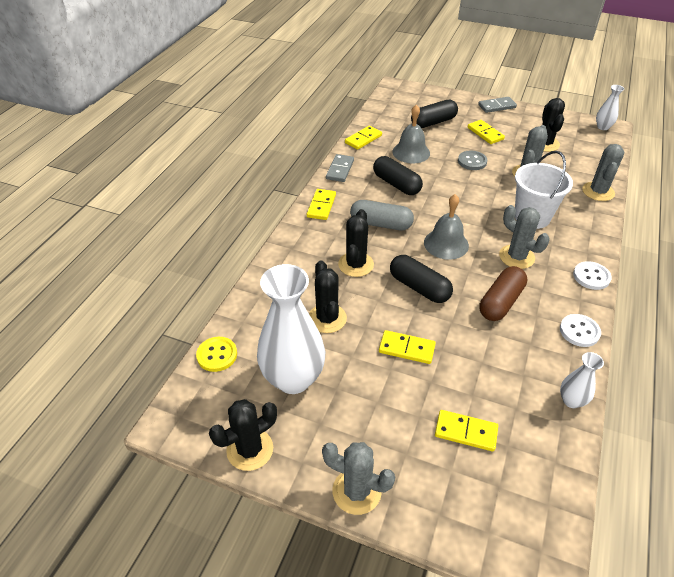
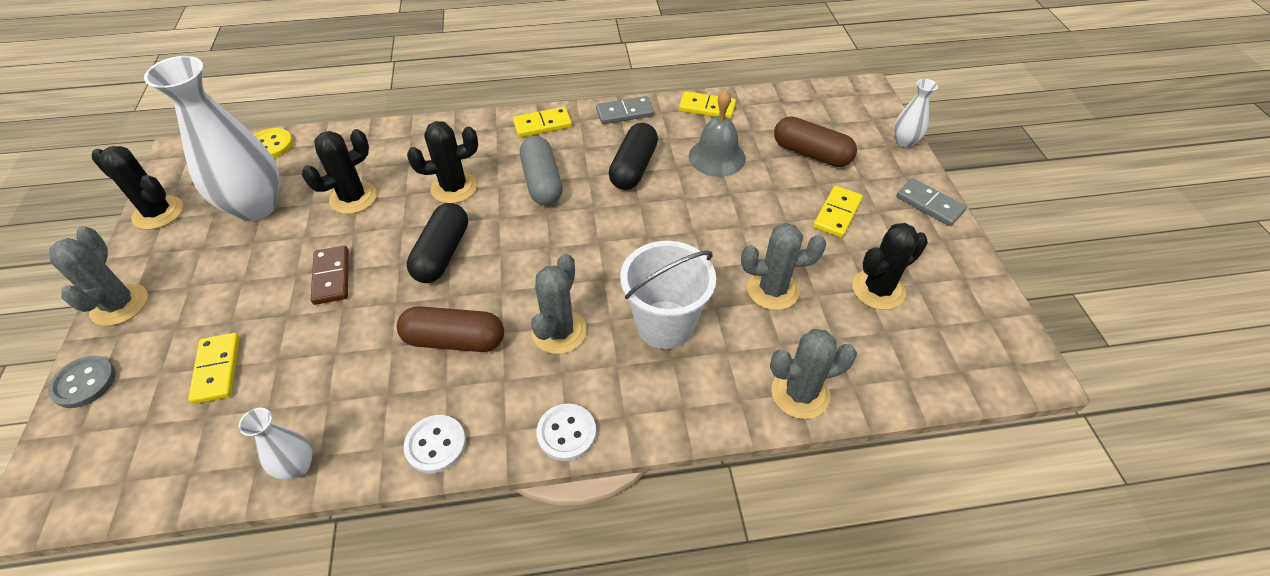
camera: 60 degrees right, 5 degrees up
(406, 349) = (331, 277): yellow domino -> brown domino
(433, 122) = (811, 154): black capsule -> brown capsule
(446, 244) = (541, 252): grey bell -> none
(472, 161) = (749, 221): grey button -> grey button (84, 383)
(603, 127) = (1016, 356): white vase -> white vase (904, 141)

